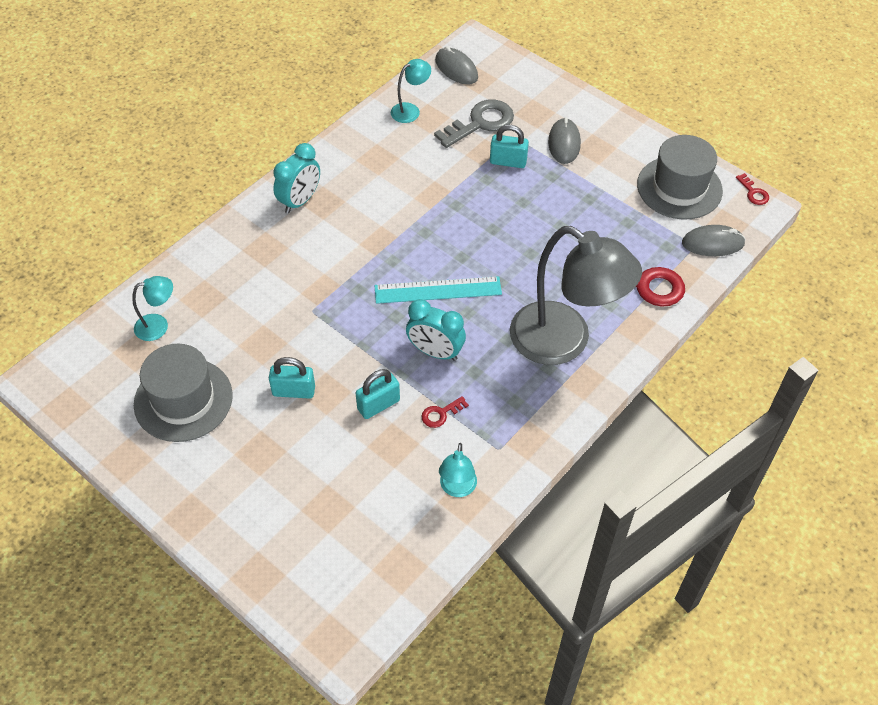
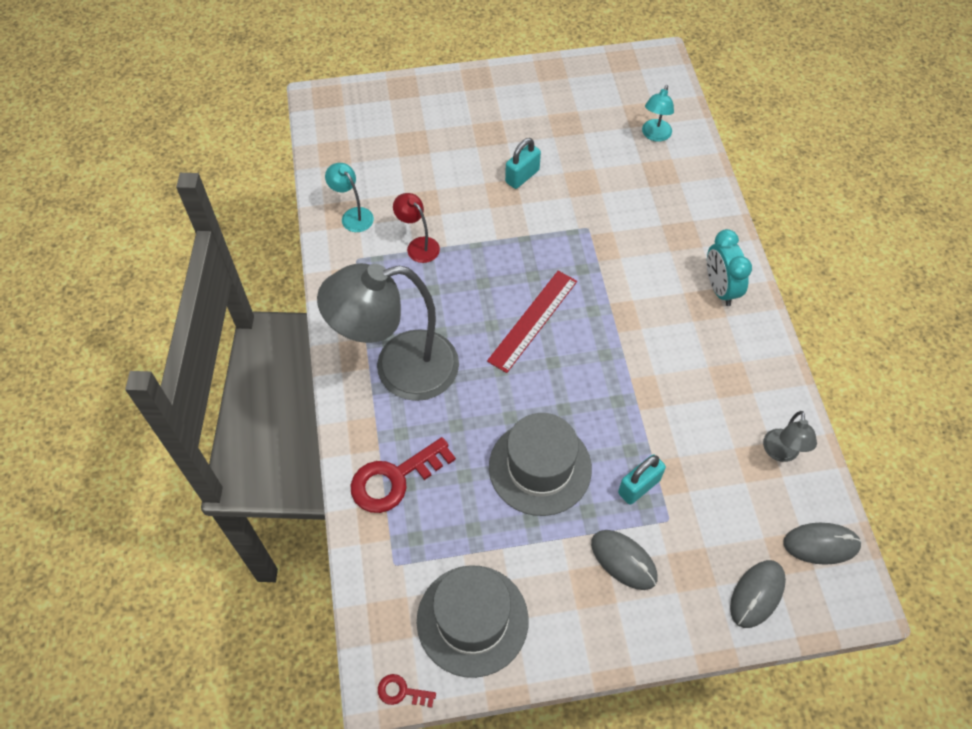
camera: 130 degrees right, 5 degrees up
(183, 400) = (572, 117): grey hat -> grey hat (540, 467)
(378, 405) = (463, 215): turquoise padlock -> none
(410, 110) = (781, 453): turquoise lamp -> grey lamp
(435, 352) = (474, 278): turquoise clock -> none
(438, 290) = (533, 320): turquoise ruler -> red ruler
(441, 414) = (418, 245): red key -> red lamp
(480, 123) = (714, 503): grey key -> none
(713, 243) = (381, 583): grey mouse -> grey mouse (757, 594)

